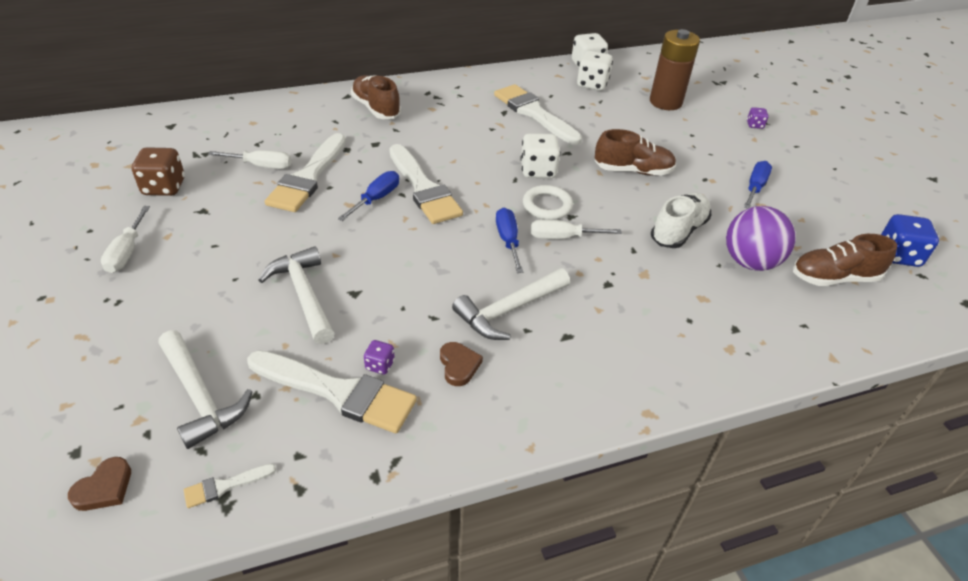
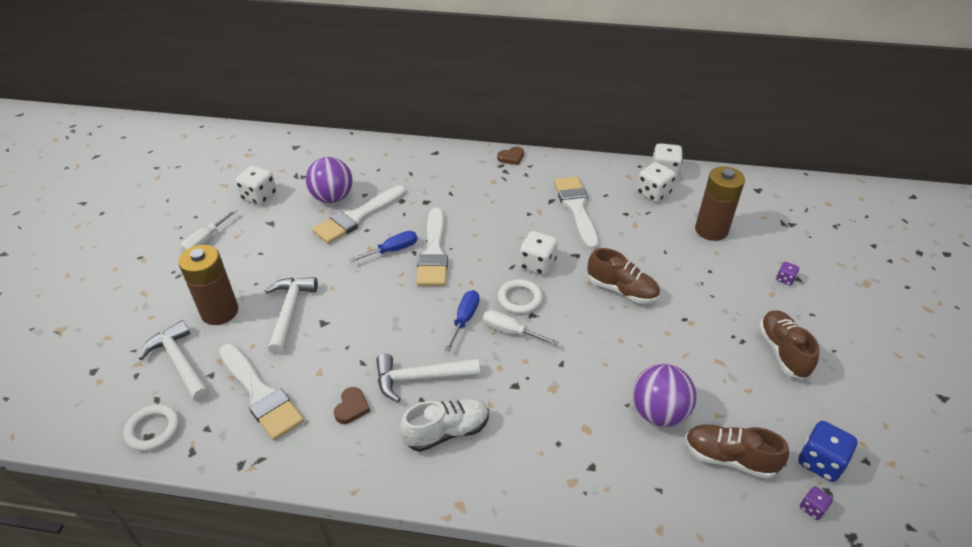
camera: 30 degrees right, 0 degrees up
(104, 488) = (93, 401): brown heart -> brown heart (511, 157)
(164, 187) = (259, 196): brown dice -> white dice
(200, 396) = (180, 362): white hammer -> white hammer turned 150 degrees clockwise
(211, 323) = (219, 312): none -> brown battery
(225, 486) = (153, 430): white brush -> white ring
(261, 166) = (332, 198): white screwdriver -> purple ball
(376, 108) = (449, 170): brown shoe -> brown shoe (782, 351)
(380, 365) = (300, 385): purple dice -> purple dice (812, 508)
(678, 231) = (616, 360): white shoe -> white shoe (446, 431)
(755, 187) = (728, 343): blue screwdriver -> none

